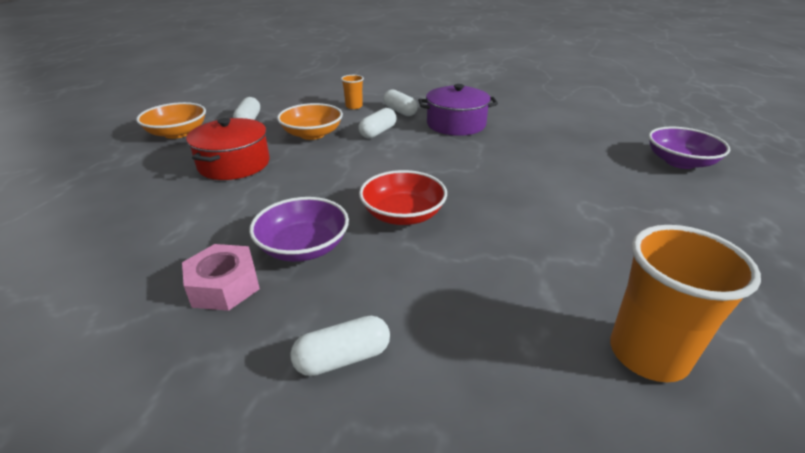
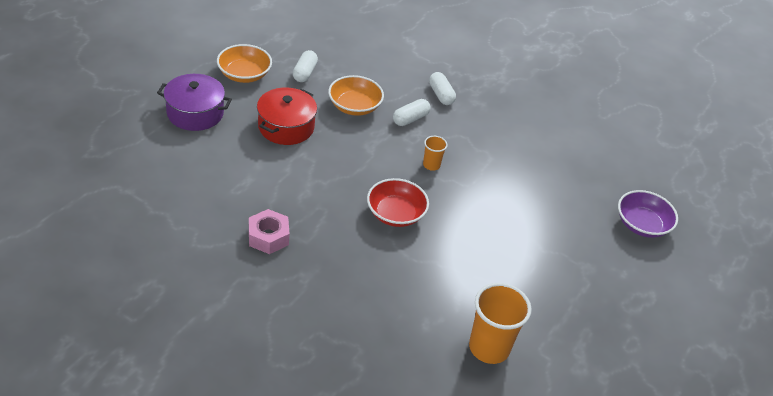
camera: 10 degrees right, 10 degrees up
(303, 247) = (321, 222): purple bowl -> none
(343, 358) = (325, 300): white capsule -> none
(354, 106) = (401, 76): orange cup -> orange cup (431, 165)
(456, 124) = (482, 127): purple pot -> purple pot (195, 113)

